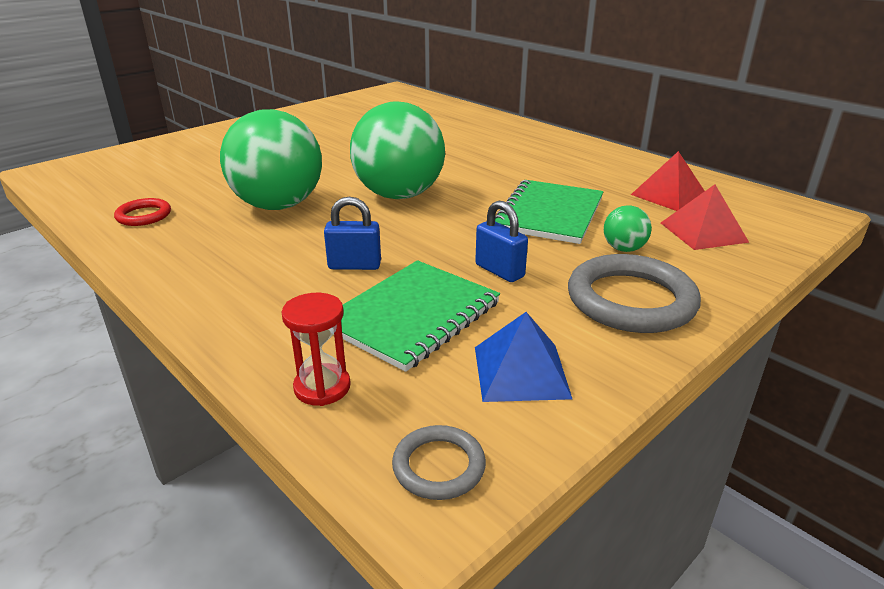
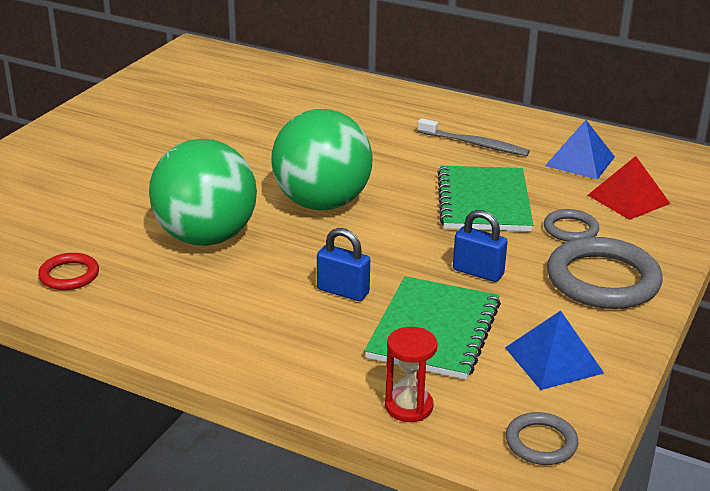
camera: 20 degrees left, 0 degrees up
(354, 265) = (343, 291): blue padlock -> blue padlock turned 45 degrees clockwise
(573, 171) = (475, 144): none -> grey toothbrush
(623, 249) = (570, 229): green ball -> grey ring
(669, 195) = (580, 161): red pyramid -> blue pyramid

